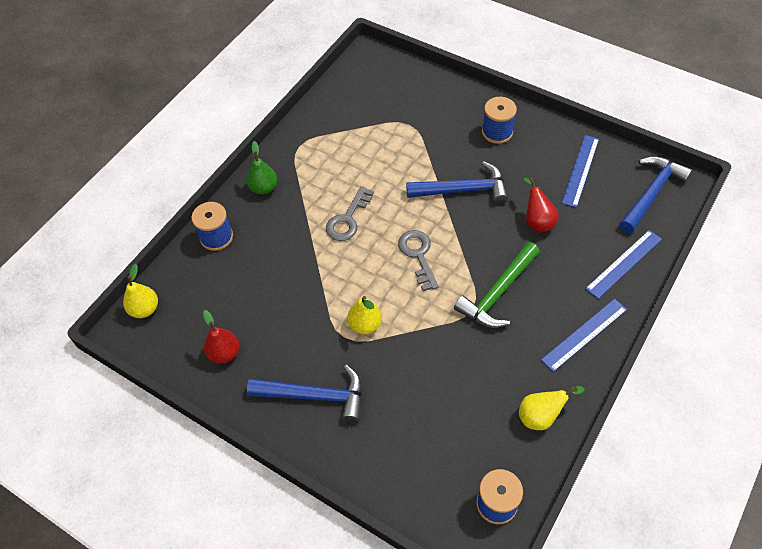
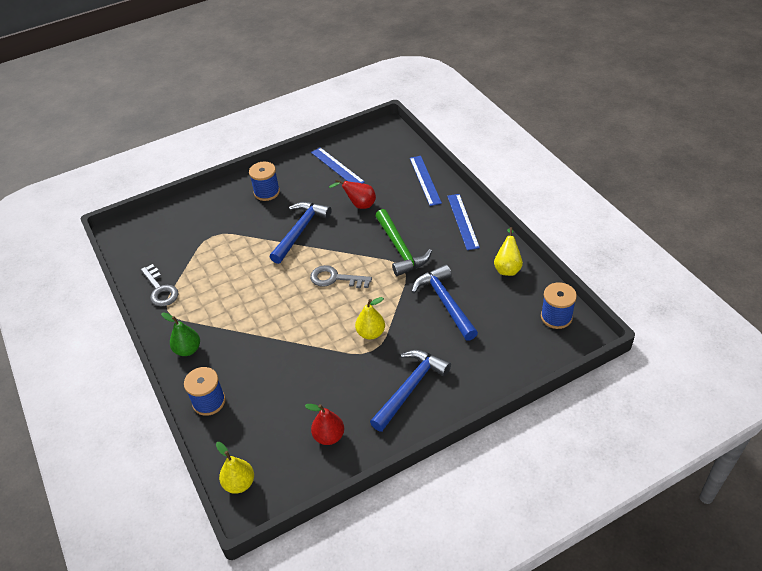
camera: 60 degrees left, 10 degrees down
(348, 219) = (267, 306): grey key -> grey key (160, 289)
(651, 193) = (383, 144): blue hammer -> blue hammer (445, 302)

